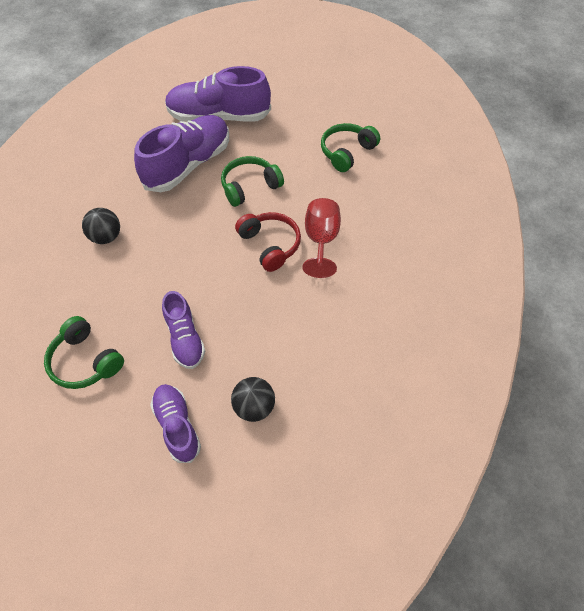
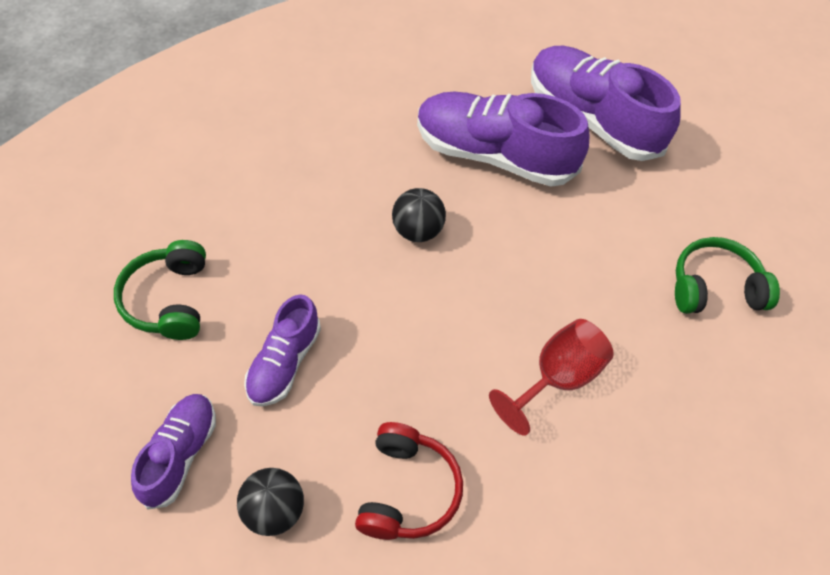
camera: 40 degrees right, 0 degrees up
(106, 237) = (322, 175): black ball -> black ball (417, 230)
(188, 165) = (494, 155): purple shoe -> purple shoe turned 150 degrees counterclockwise
(250, 187) = (539, 238): green headphones -> none
(270, 245) = (489, 332): red headphones -> red headphones (407, 491)

